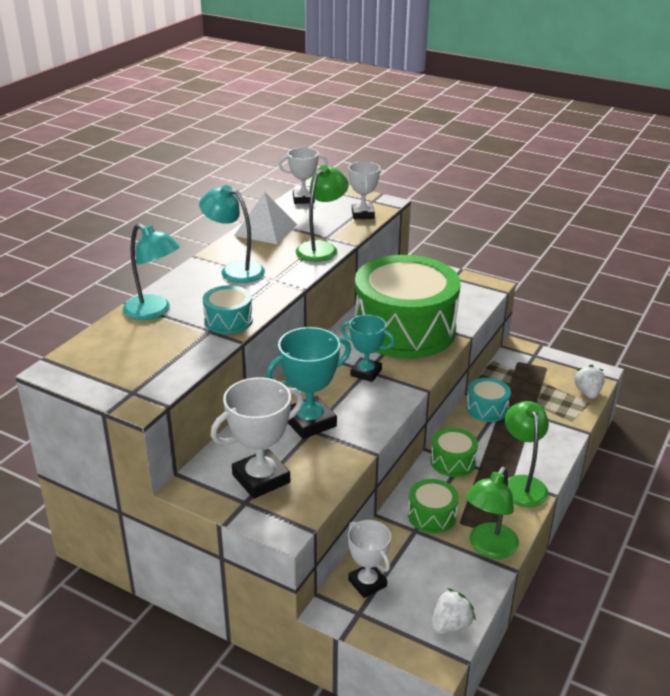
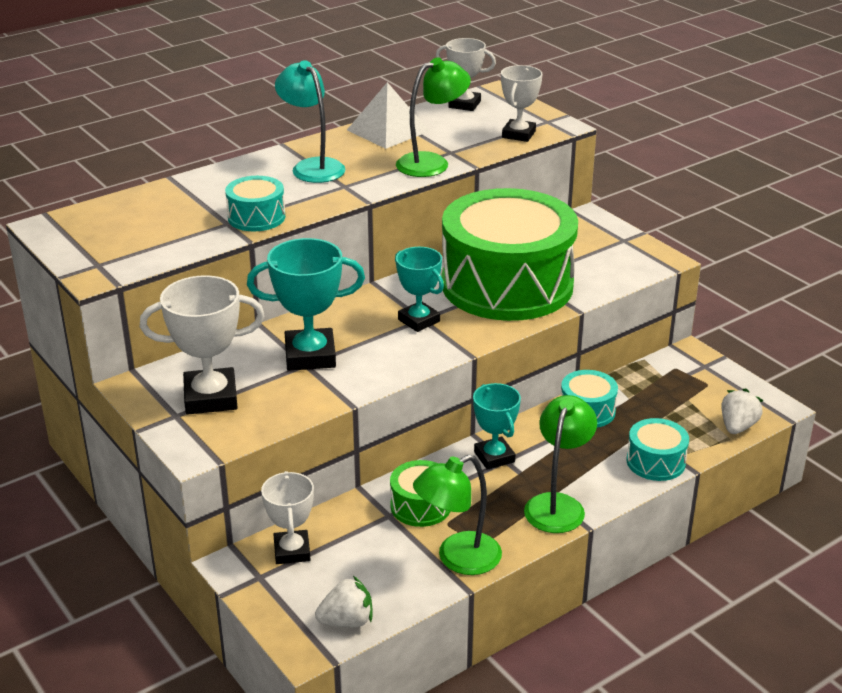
camera: 25 degrees right, 0 degrees up
(154, 311) = (189, 191): turquoise lamp -> none
(453, 461) = (494, 457): green drum -> turquoise trophy
(558, 433) = (655, 462): none -> turquoise drum

